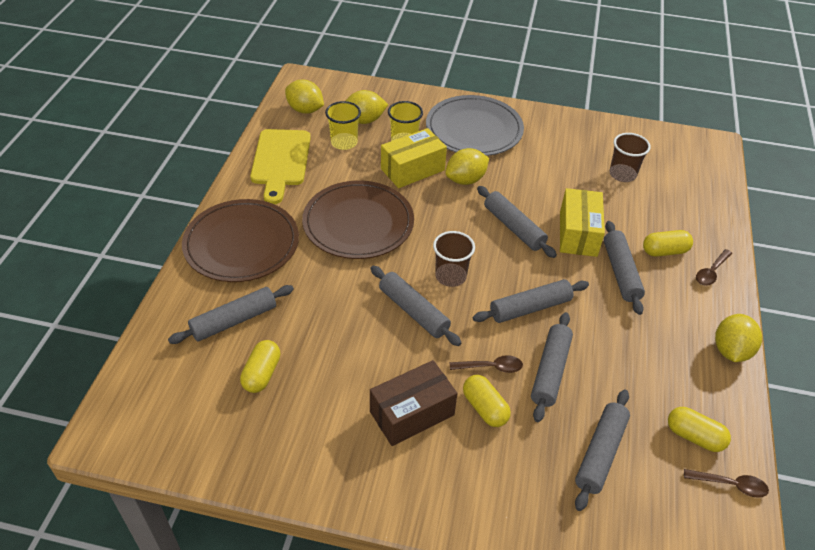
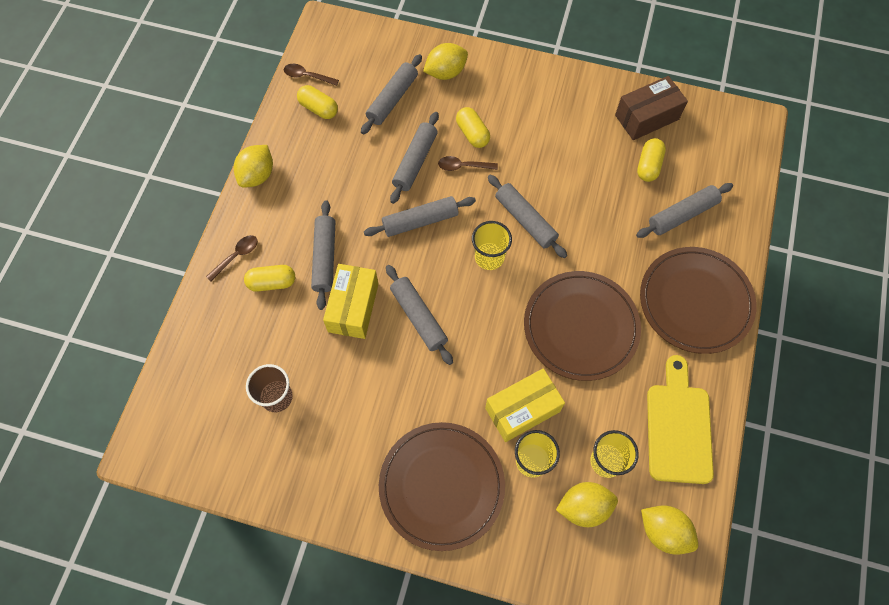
camera: 175 degrees left, 20 degrees up
(412, 413) = (528, 131): brown box -> brown box (647, 117)
(450, 276) = (489, 257): brown cup -> yellow cup
(465, 180) = (462, 391): yellow lemon -> yellow lemon (445, 72)
(474, 129) = (441, 486): grey plate -> brown plate

